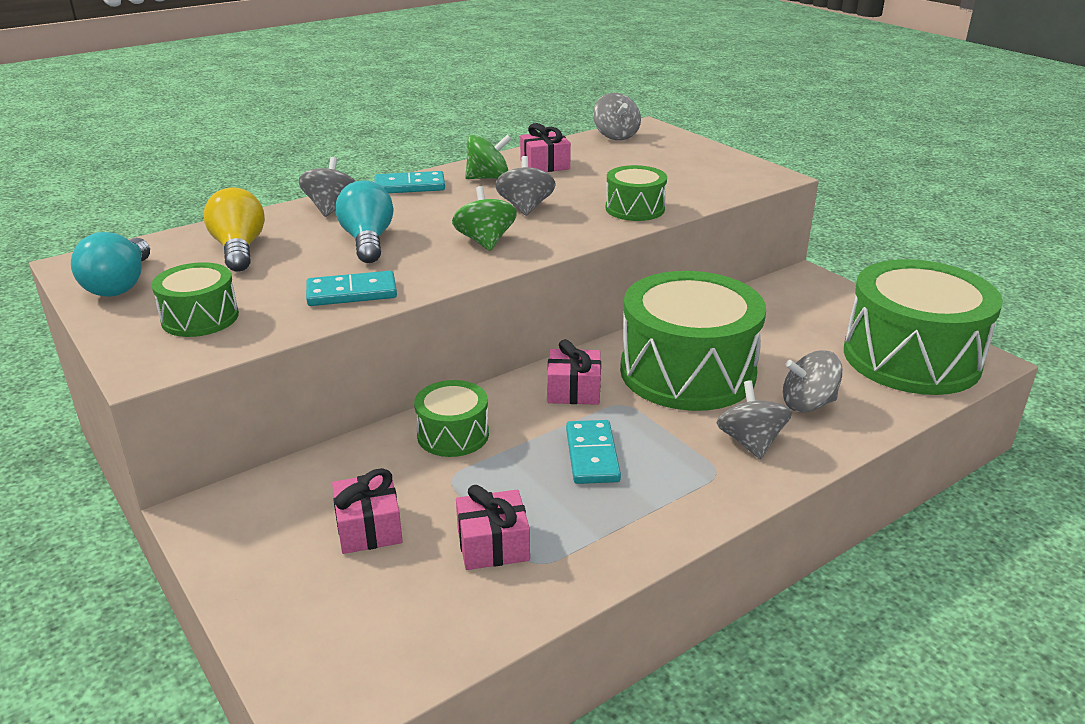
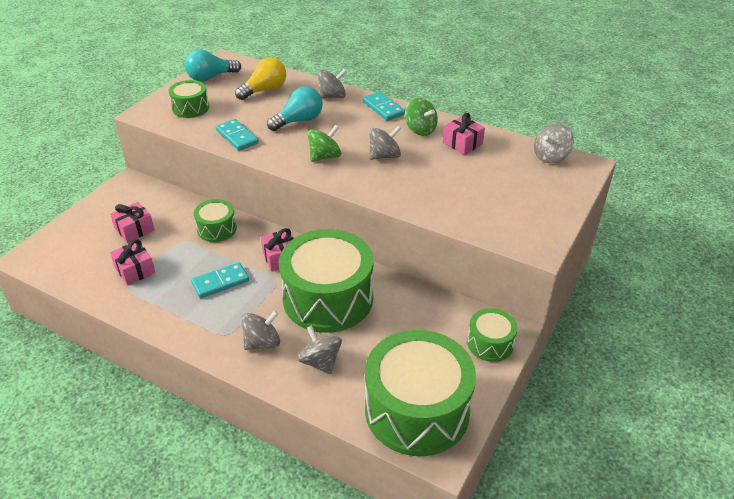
camera: 65 degrees right, 10 degrees up
(635, 209) = (417, 197): green drum -> green drum (490, 343)

